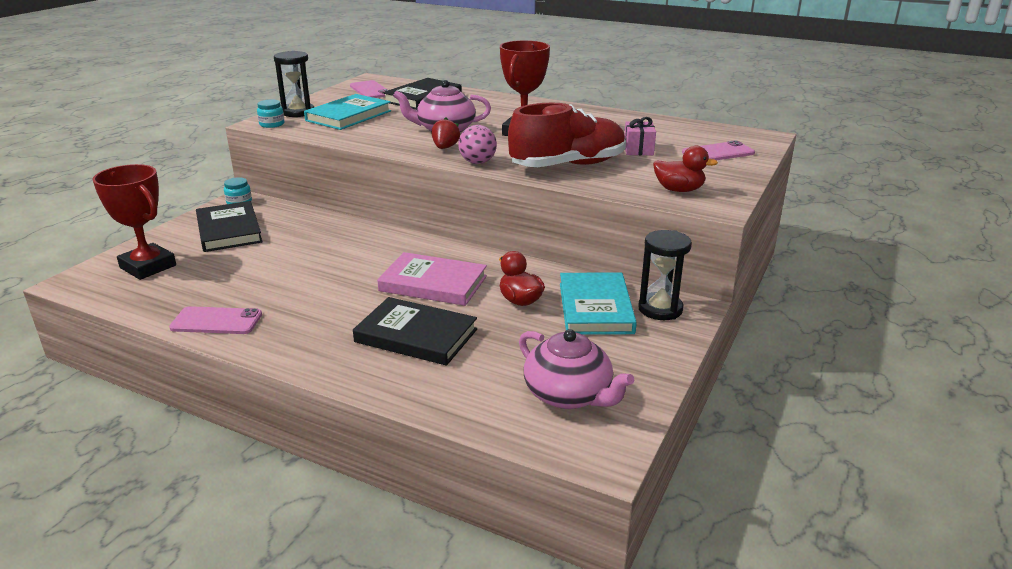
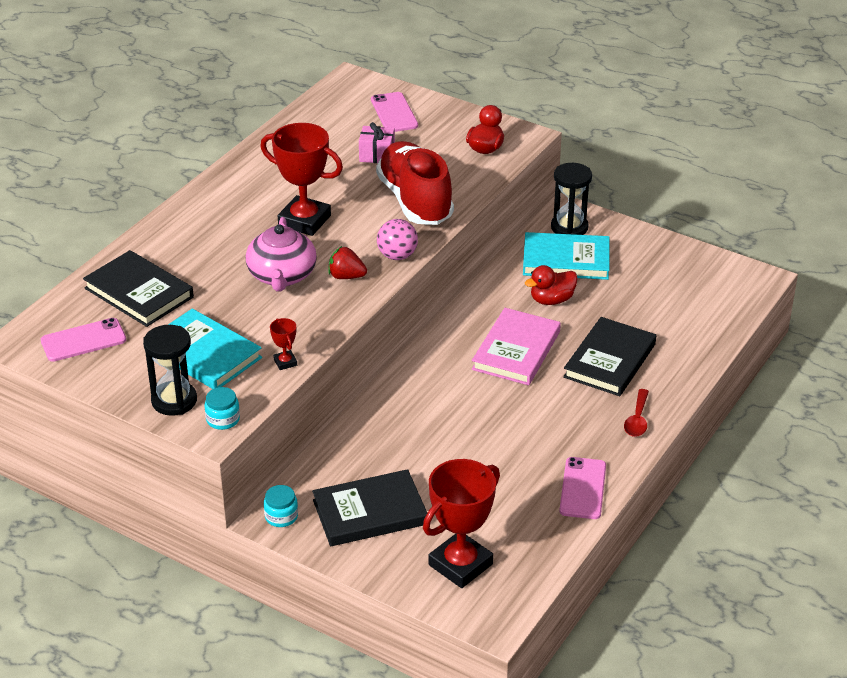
camera: 85 degrees left, 10 degrees up
(312, 353) = (637, 420): none -> red spoon
(332, 136) = (285, 362): none -> red trophy
(569, 395) = (691, 286): pink teapot -> none

